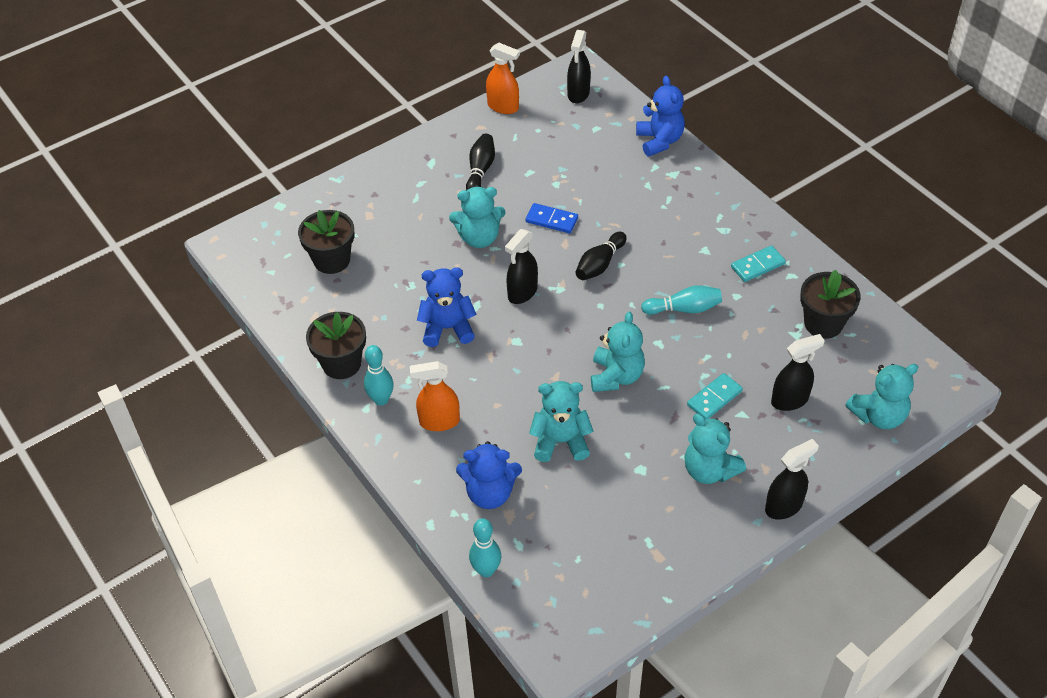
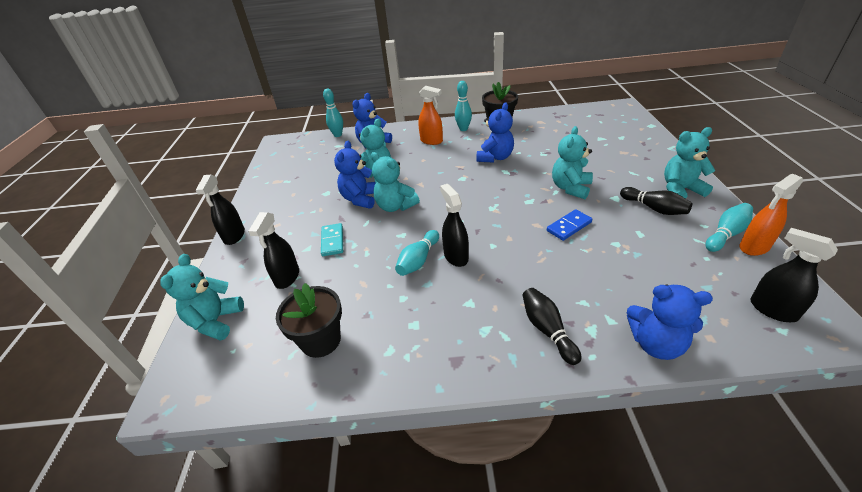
camera: 125 degrees right, 10 degrees down
(332, 260) = (586, 133): black flower pot -> none
(439, 421) = (431, 141): orange spray bottle -> orange spray bottle turned 90 degrees clockwise
(494, 123) = (726, 234): none -> turquoise bowling pin
(522, 293) = (501, 191): black spray bottle -> black spray bottle (456, 256)
(600, 264) = (500, 234): black bowling pin -> black bowling pin (547, 330)
(627, 421) = (360, 199): none -> blue teddy bear
(709, 470) = (292, 217): turquoise teddy bear -> turquoise teddy bear (680, 190)
(758, 265) = (421, 331): turquoise domino -> none

